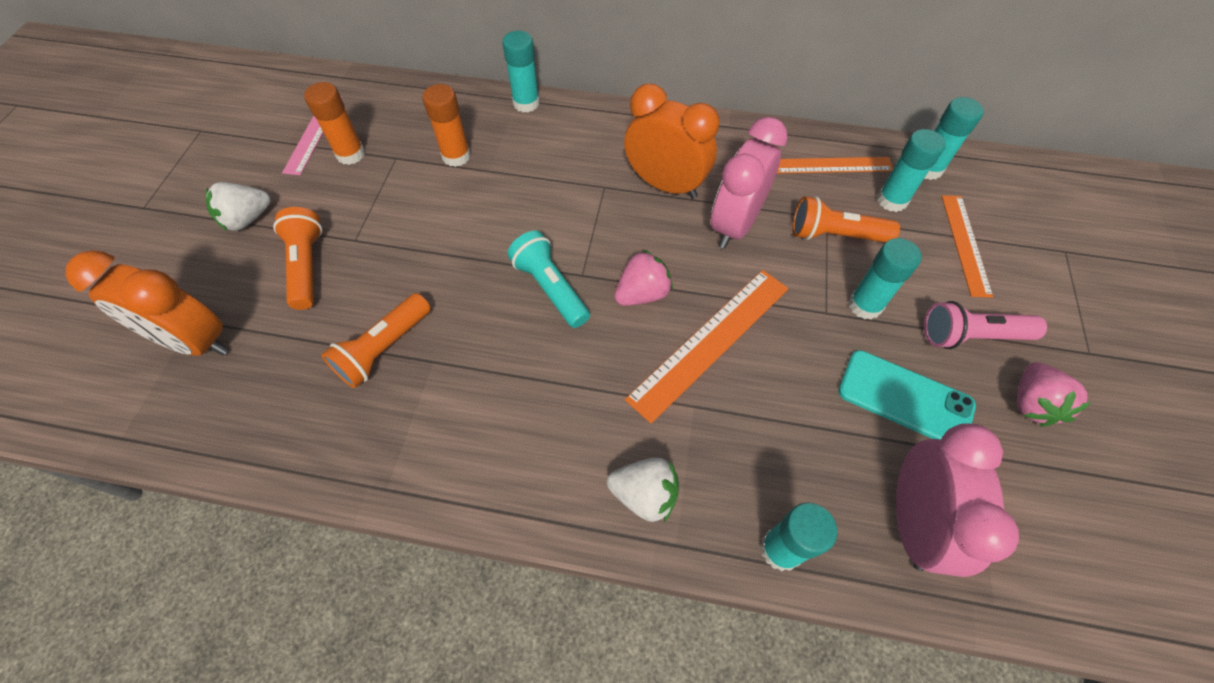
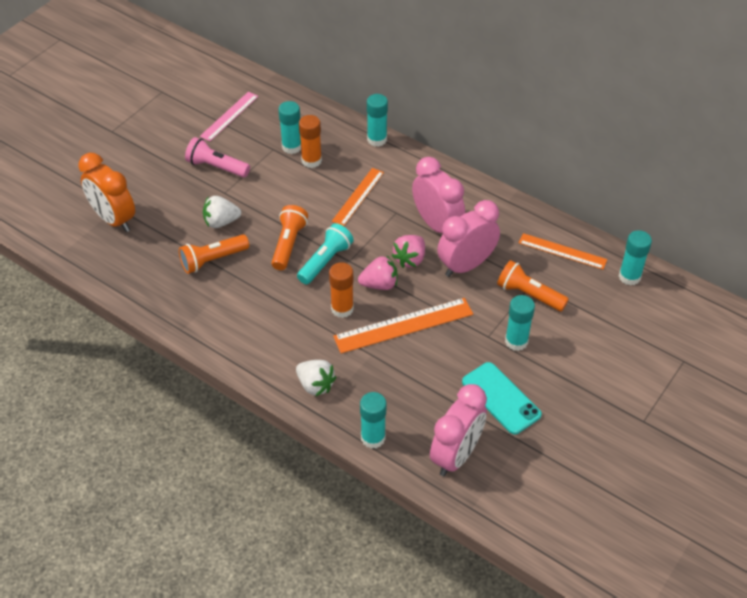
camera: 25 degrees right, 10 degrees down
(247, 219) = (168, 158): white strawberry -> white strawberry (221, 222)
(307, 266) = (190, 198): orange flashlight -> orange flashlight (288, 244)
(350, 154) = (246, 137): orange glue stick -> orange glue stick (342, 309)
(550, 288) = (325, 261): turquoise flashlight -> turquoise flashlight turned 45 degrees clockwise
(665, 185) = (437, 225): orange clock -> pink clock
(892, 200) = (586, 287): turquoise glue stick -> turquoise glue stick (292, 147)
(965, 244) = (615, 331): orange ruler -> orange ruler (358, 196)
(970, 336) = (571, 383): pink flashlight -> pink flashlight (216, 167)
(1031, 403) = (579, 431): pink strawberry -> pink strawberry (410, 259)

